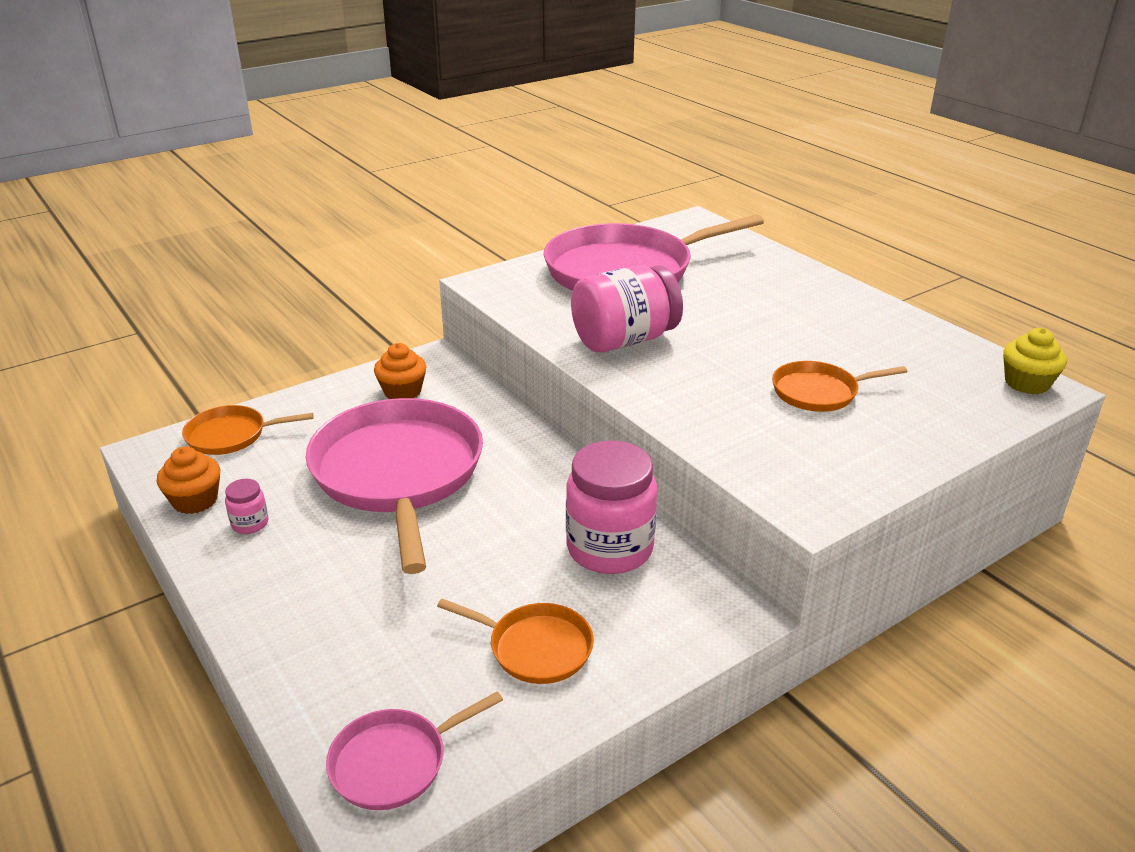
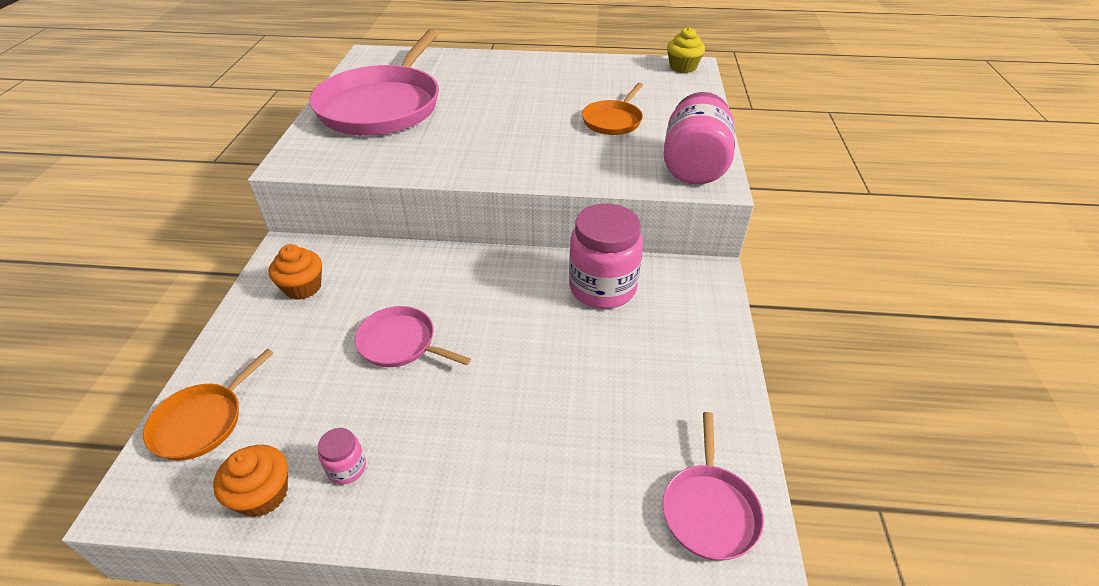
camera: 50 degrees left, 10 degrees up
(398, 473) = (400, 343): pink pan -> pink pan, size x0.47
(536, 648) = (661, 373): orange pan -> none
(624, 340) = (462, 149): pink jar -> pink jar (694, 166)

